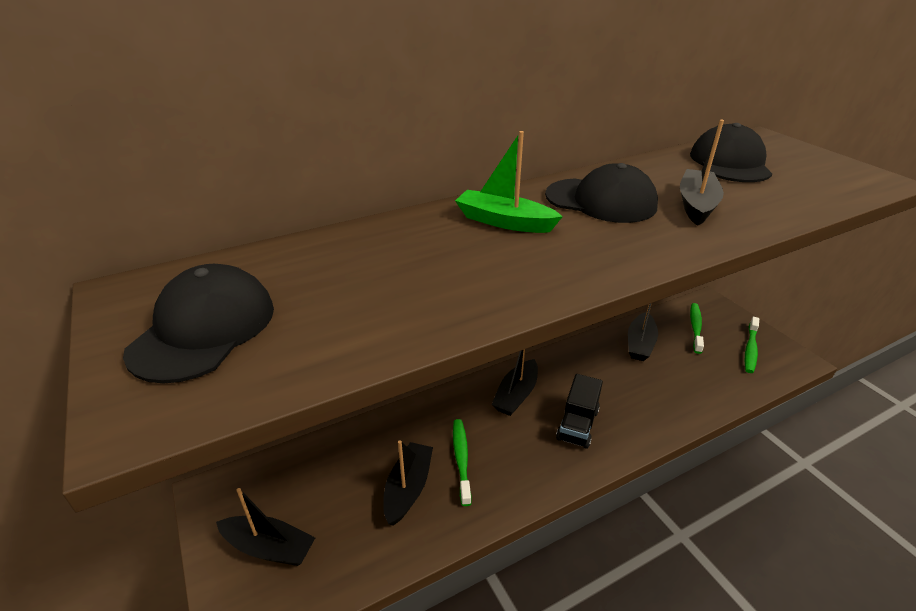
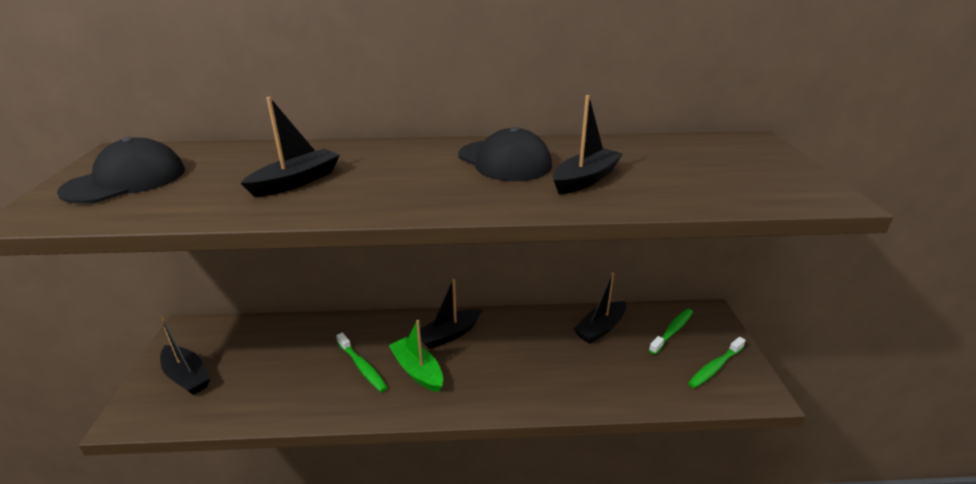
camera: 25 degrees right, 5 degrees down
(408, 488) = (306, 373): black boat -> black boat (296, 182)
(461, 459) = (362, 367): green toothbrush -> green toothbrush turned 120 degrees clockwise
(504, 222) = (403, 160): green boat -> green boat (417, 371)
(577, 425) = (479, 374): black truck -> none
(729, 163) = (679, 154): black cap -> none

